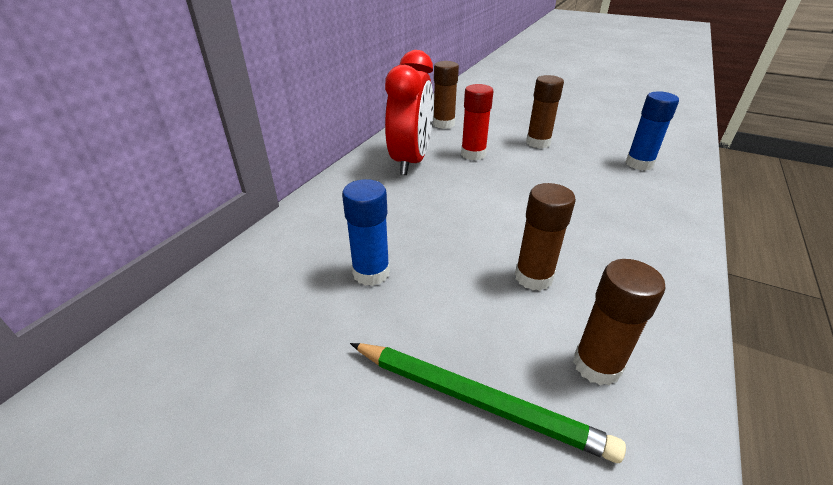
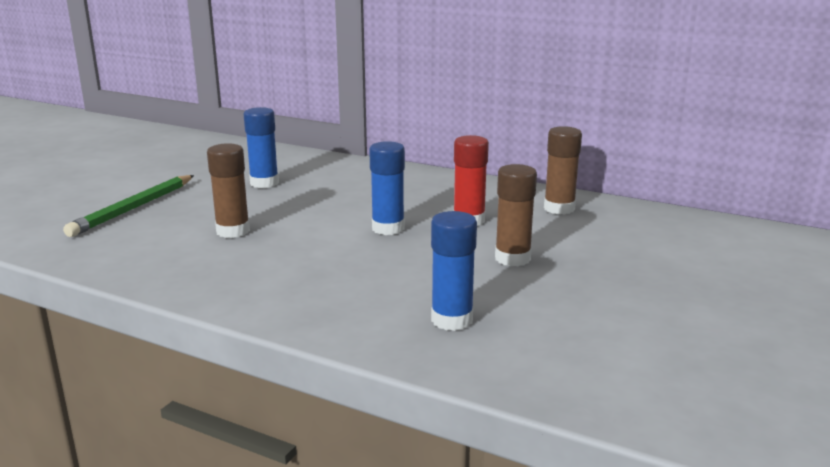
camera: 90 degrees right, 15 degrees down
(411, 161) = (446, 193): red clock -> none
(499, 187) = (388, 228): none -> blue glue stick
(597, 365) = (132, 241): brown glue stick -> none

